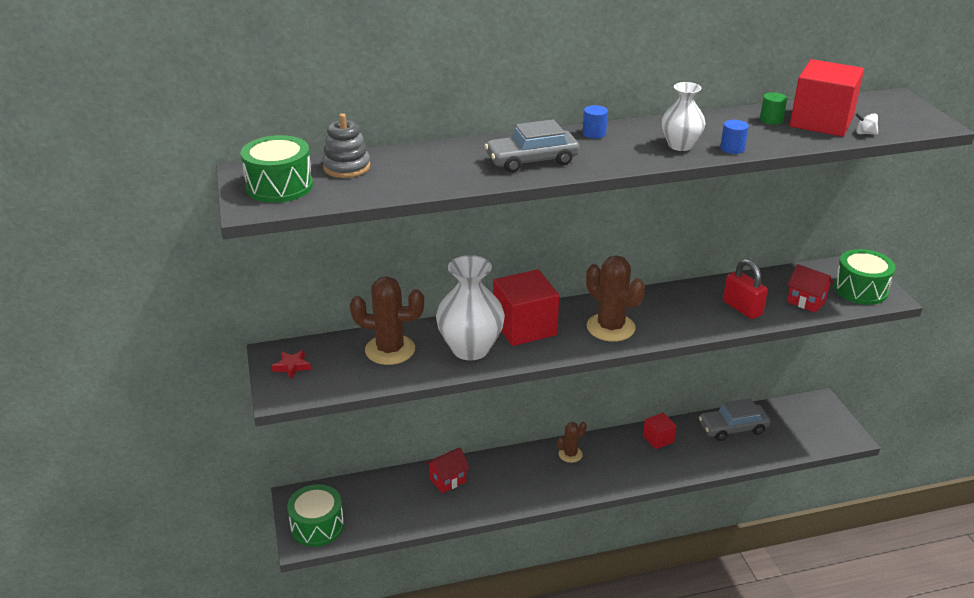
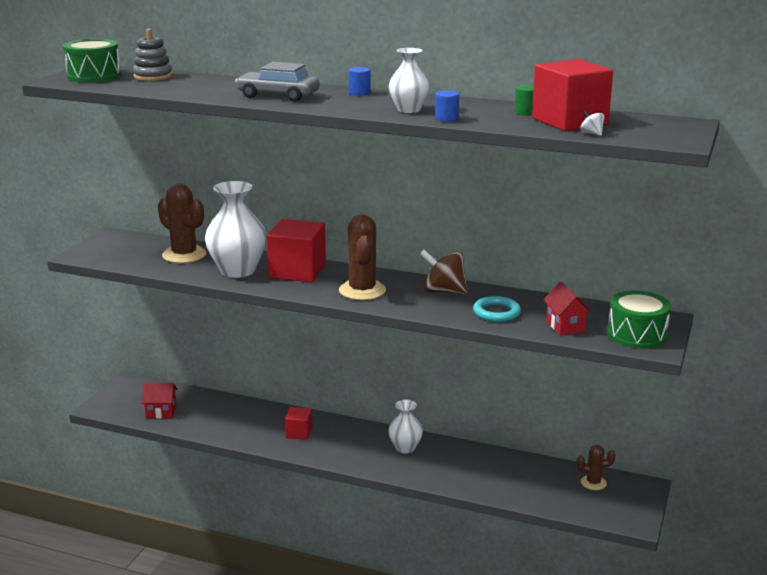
camera: 35 degrees right, 10 degrees down
(292, 366) = (110, 244): red star -> none
(317, 526) = (119, 403): green drum -> none
(448, 480) = (241, 412): red house -> red house (161, 412)
(570, 454) = (355, 433): brown cactus -> brown cactus (593, 483)
(625, 450) = (405, 448): none -> white vase
(658, 439) = (444, 452): red cube -> red cube (299, 433)
(673, 301) = (444, 291): none -> brown spinning top
(733, 428) = (525, 470): grey car -> none
(742, 308) = (496, 313): red padlock -> turquoise ring

